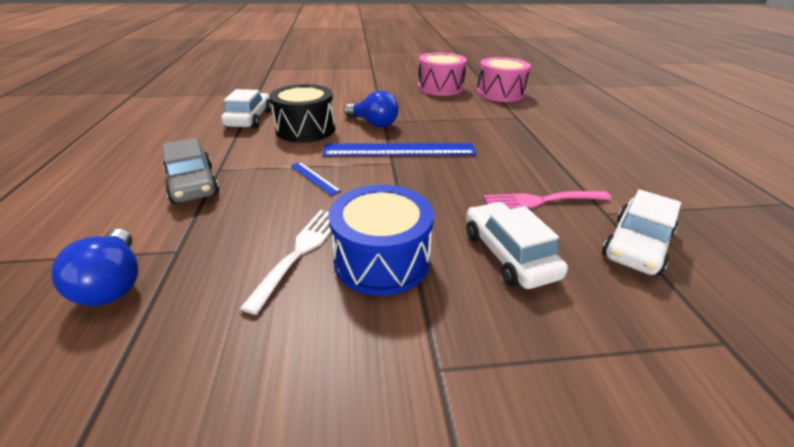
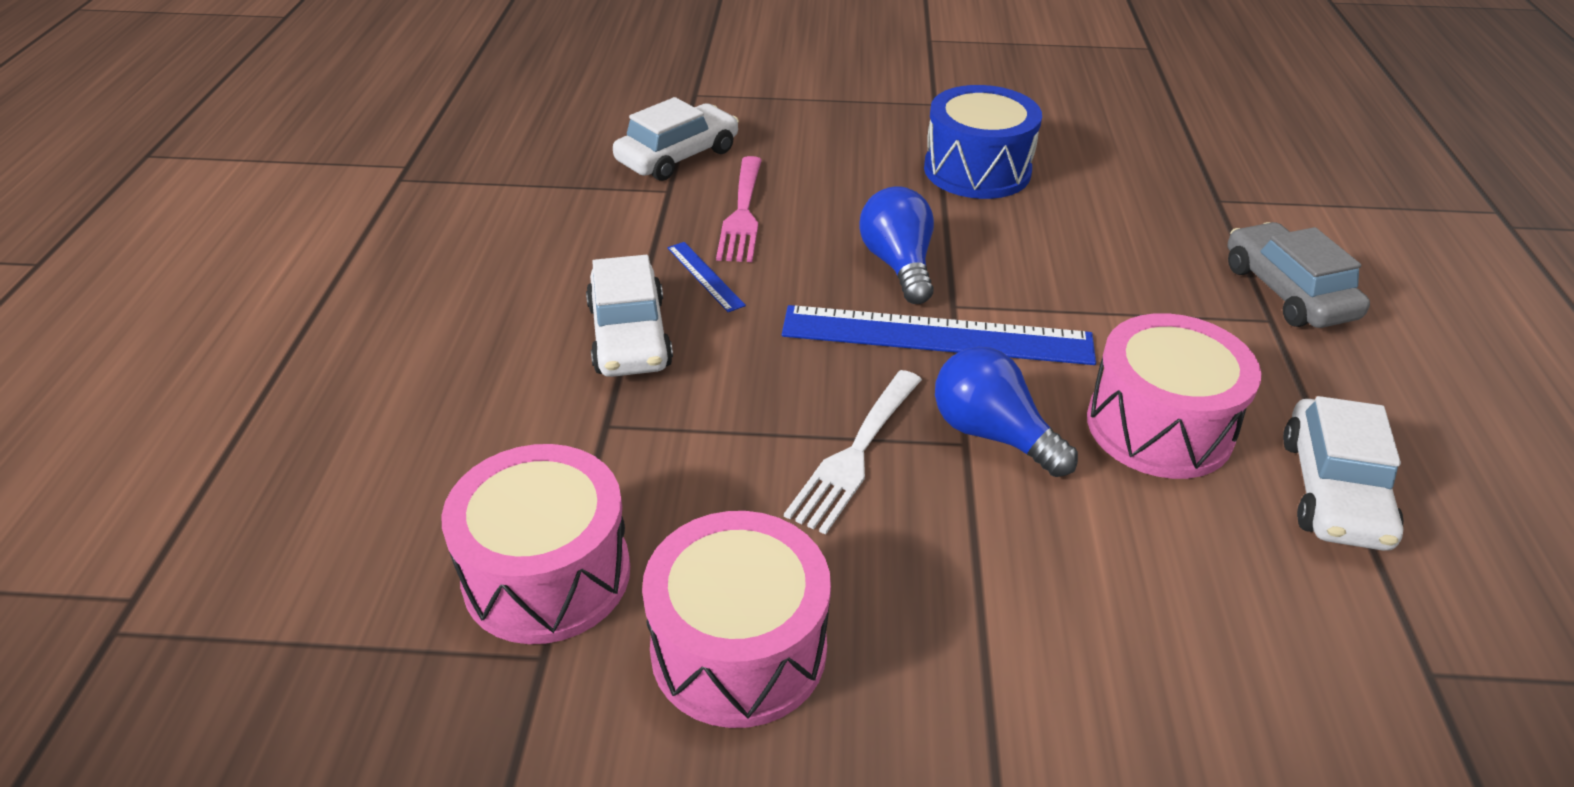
camera: 170 degrees left, 5 degrees up
(114, 283) = (1254, 177): blue light bulb -> blue light bulb (898, 265)
(301, 251) = (1071, 186): white fork -> white fork (854, 455)
(305, 129) = (1159, 426): black drum -> pink drum
(314, 178) = (1089, 285): blue ruler -> blue ruler (705, 276)
(508, 254) = (832, 162): white car -> white car (629, 336)
(540, 201) = (742, 214): pink fork -> pink fork turned 90 degrees clockwise

